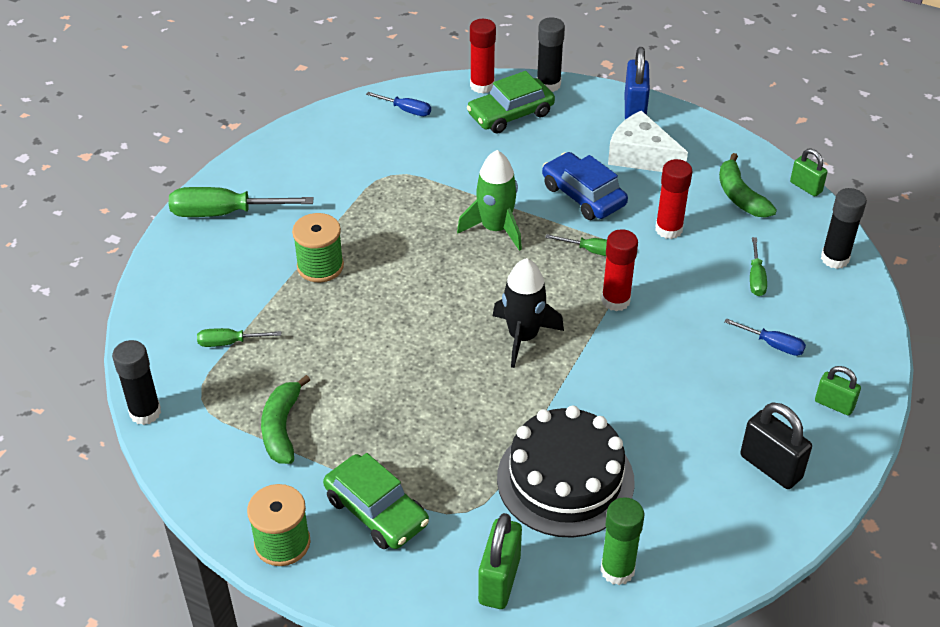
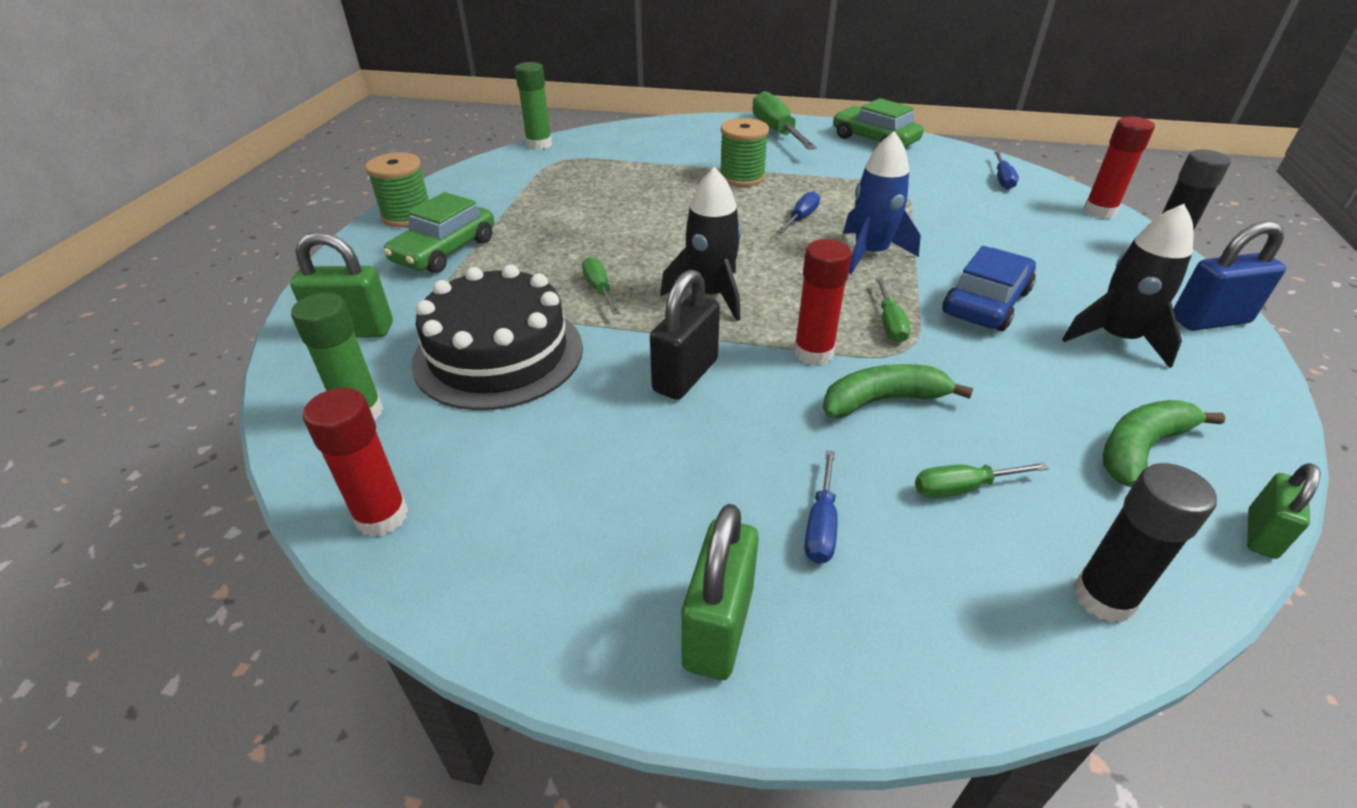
camera: 75 degrees right, 5 degrees down
(145, 412) = (539, 144): black glue stick -> green glue stick
(230, 342) = (627, 159): green screwdriver -> green screwdriver (599, 290)
(282, 428) = (536, 194): green banana -> green banana (883, 400)
(420, 250) = (801, 218): none -> blue screwdriver
(495, 229) = (870, 253): green rocket -> blue rocket
(510, 114) = (1074, 234): green car -> green car (874, 140)
(641, 156) = (1116, 338): white cheese -> black rocket
(668, 229) = (990, 381): red glue stick -> red glue stick (382, 516)
(770, 467) = (553, 548): black padlock -> black padlock (685, 375)
(834, 404) = (718, 627): green padlock -> green padlock, size x1.59

